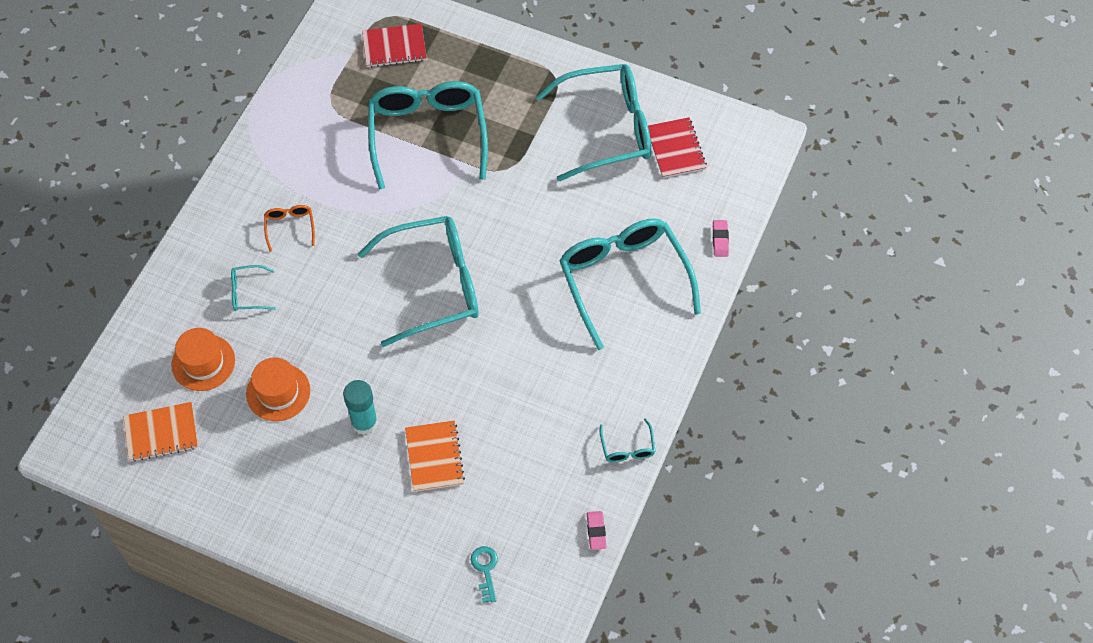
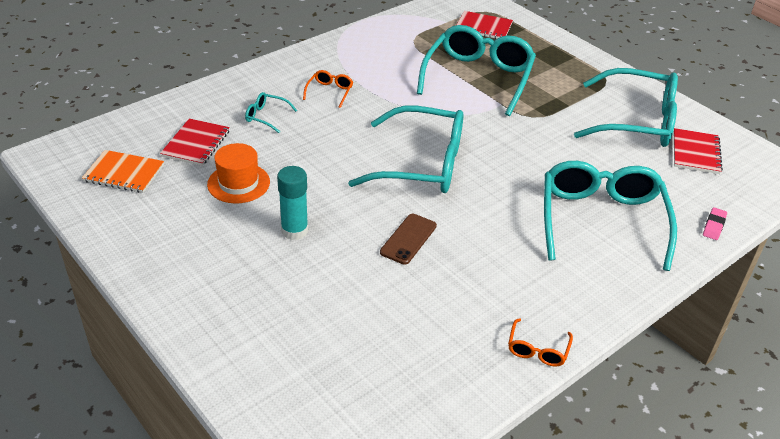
camera: 25 degrees right, 20 degrees down
(203, 362) = (196, 144): orange hat -> red notebook
(434, 457) = (339, 280): orange notebook -> none
(469, 383) = (408, 239): none -> brown phone
(485, 570) = (324, 392): turquoise key -> none
(596, 531) = (463, 409): pink eraser -> none
(627, 448) = (537, 350): turquoise glasses -> orange glasses

